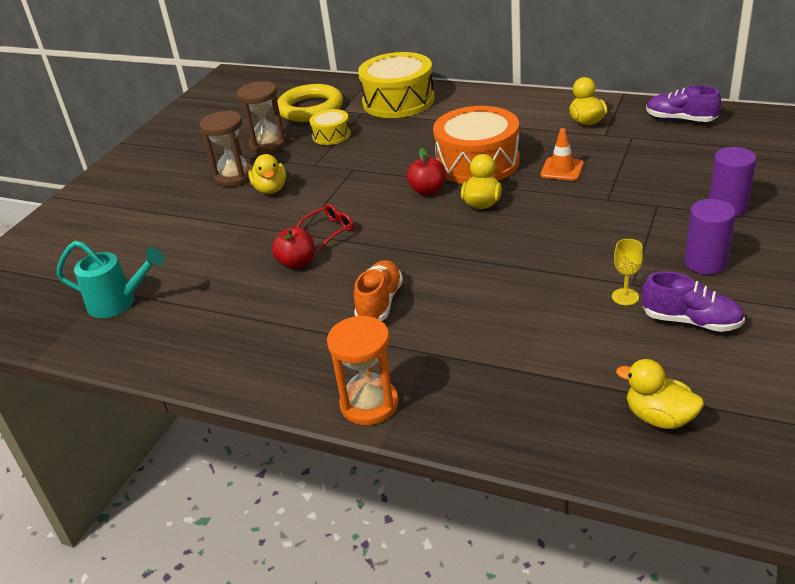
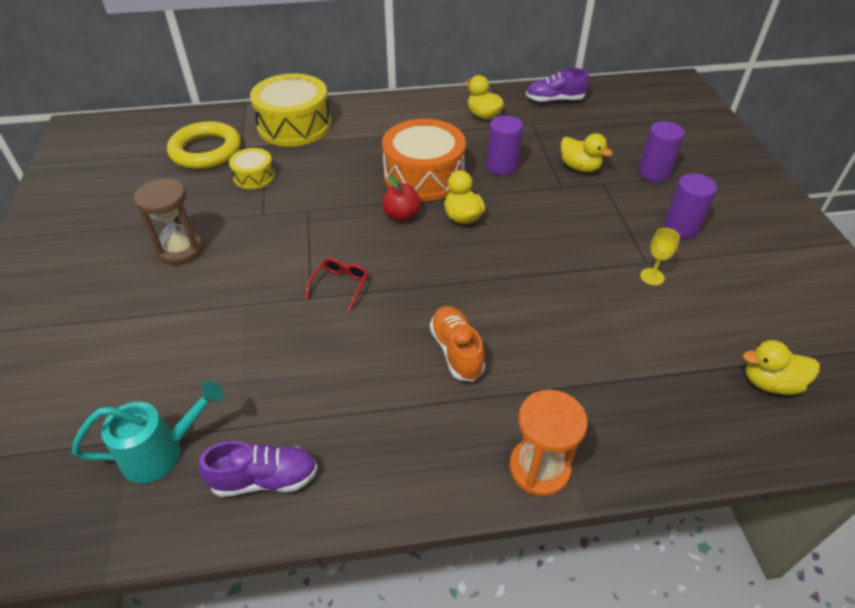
camera: 35 degrees left, 10 degrees up
(268, 144) = (190, 202): brown hourglass -> none
(270, 189) = (236, 254): yellow duck -> yellow duck (580, 167)
(297, 263) = (336, 332): red apple -> none
(562, 169) = (502, 166): orange traffic cone -> purple cylinder
(691, 321) = (716, 284): purple shoe -> purple shoe (265, 479)

